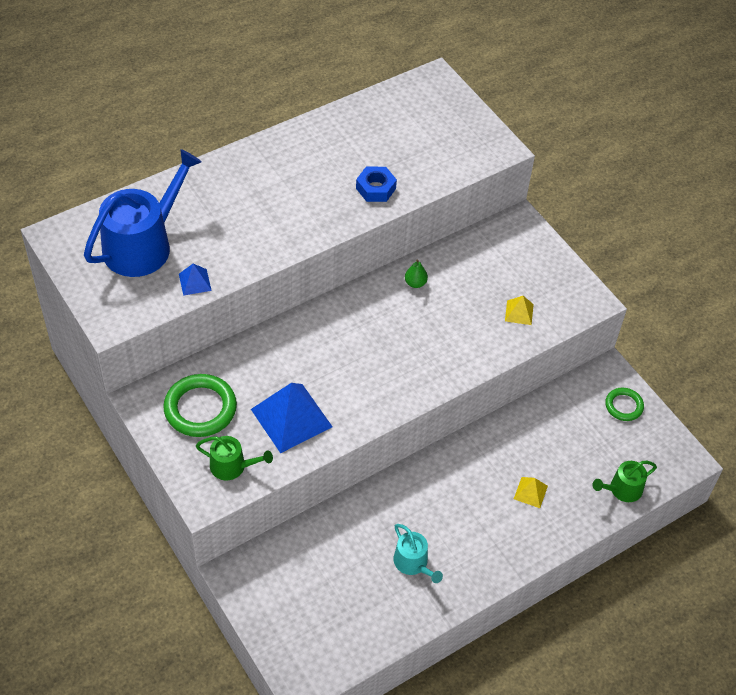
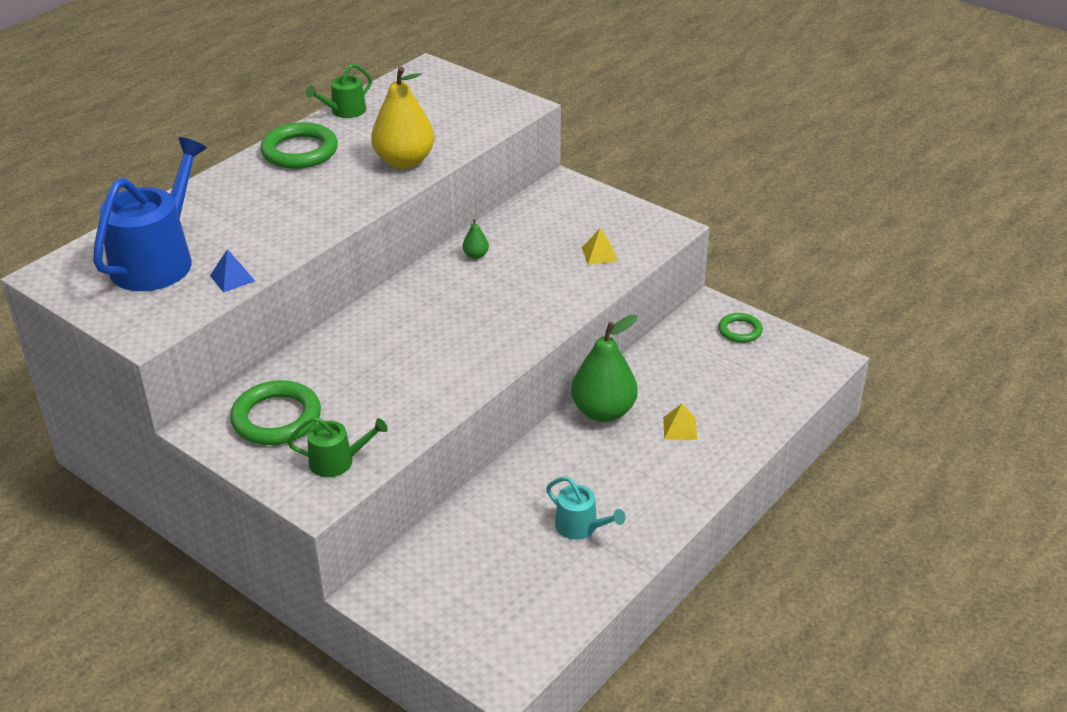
camera: 15 degrees left, 15 degrees down
(291, 418) = (388, 401): blue pyramid -> none
(294, 151) = (300, 151): none -> green ring
(376, 188) = (404, 161): blue nut -> yellow pear
(475, 455) = (603, 412): none -> green pear
(622, 489) = (776, 401): green watering can -> green watering can (345, 111)

